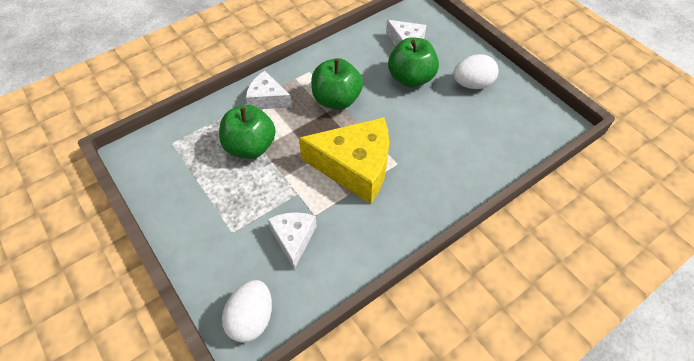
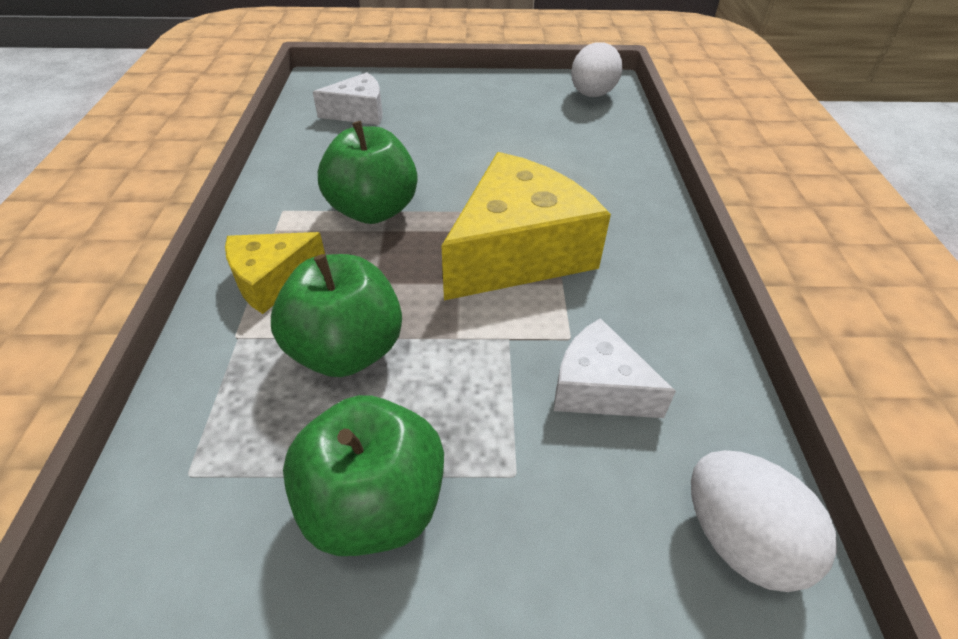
camera: 55 degrees left, 10 degrees down
(267, 99) = (272, 280): white cheese -> yellow cheese
(411, 78) = (421, 136): green apple -> green apple (374, 504)
(472, 84) = (488, 102): white egg -> white egg (592, 95)

